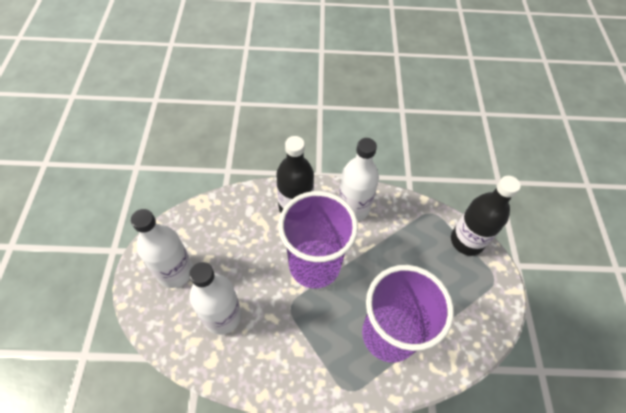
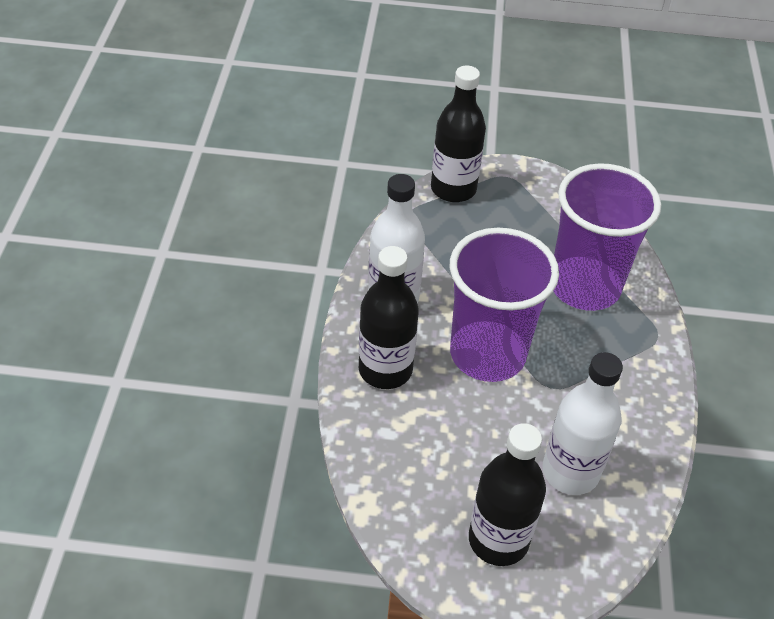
camera: 85 degrees left, 10 degrees down
(175, 271) = (498, 540): white bottle -> black bottle

